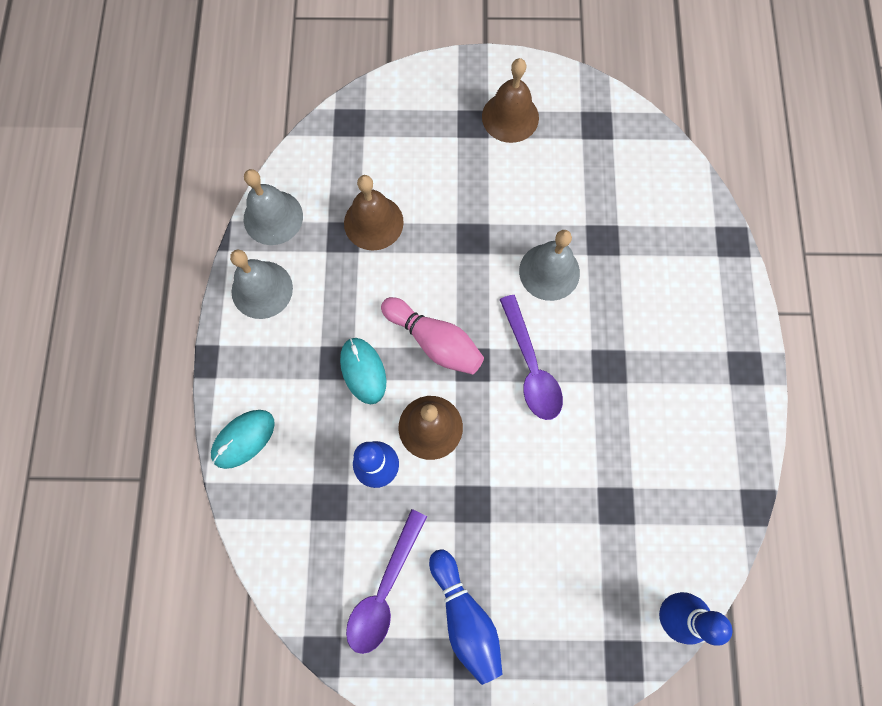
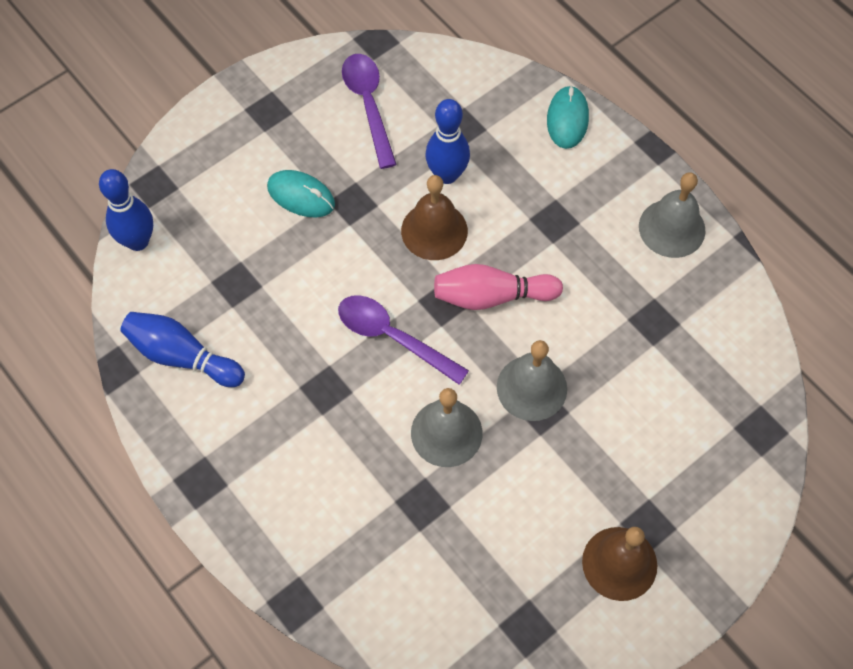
camera: 140 degrees right, 10 degrees down
(273, 217) = (728, 290): grey bell -> grey bell (531, 387)
(363, 371) = (527, 230): turquoise mouse -> turquoise mouse (301, 196)
(373, 222) = (641, 354): brown bell -> none
(465, 616) = (295, 130): blue bowling pin -> blue bowling pin (182, 356)

